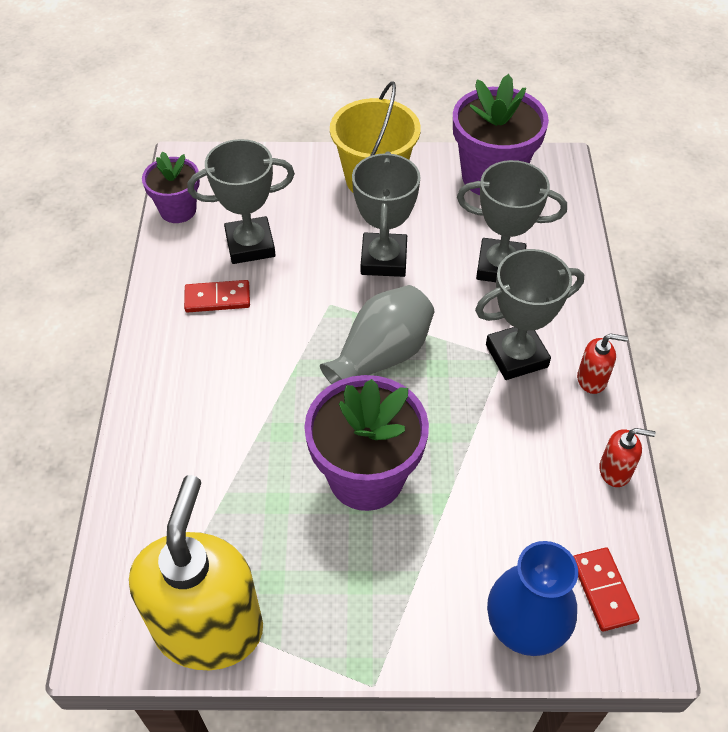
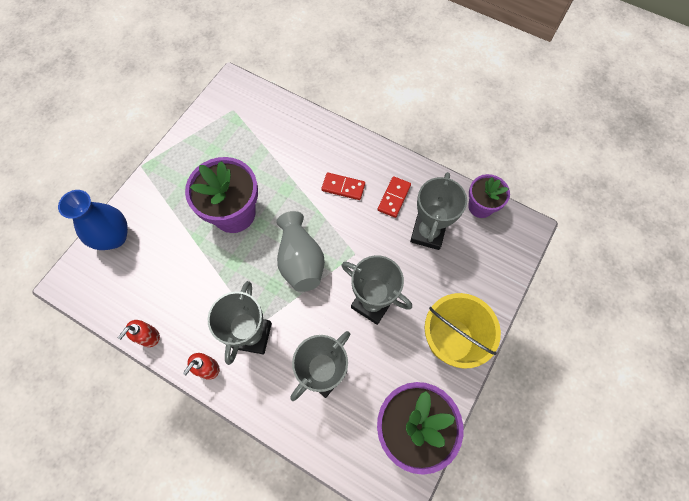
camera: 120 degrees right, 15 degrees up
(209, 627) = (210, 119): yellow soap dispenser -> none
(603, 590) = (101, 283): red domino -> red domino (343, 187)

